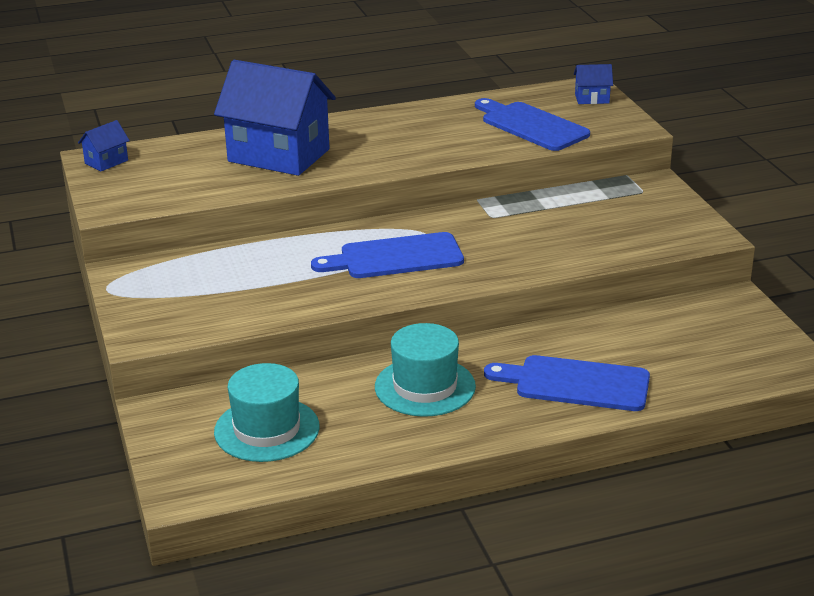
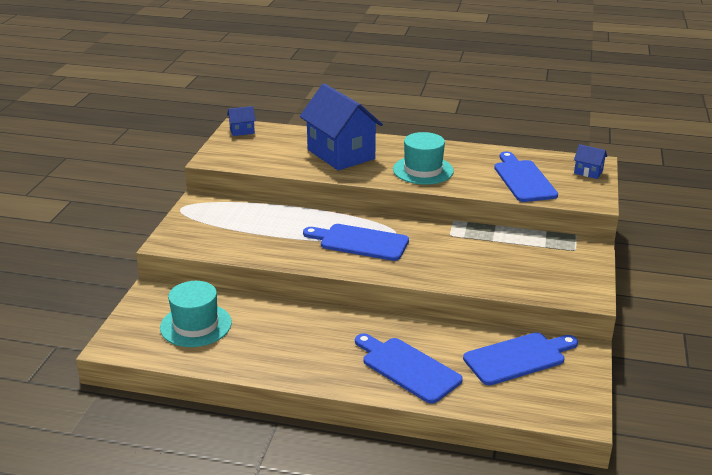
camera: 30 degrees right, 0 degrees up
(425, 387) = (312, 333): turquoise hat -> turquoise hat (423, 170)
(679, 330) = (518, 358): none -> blue cutting board

